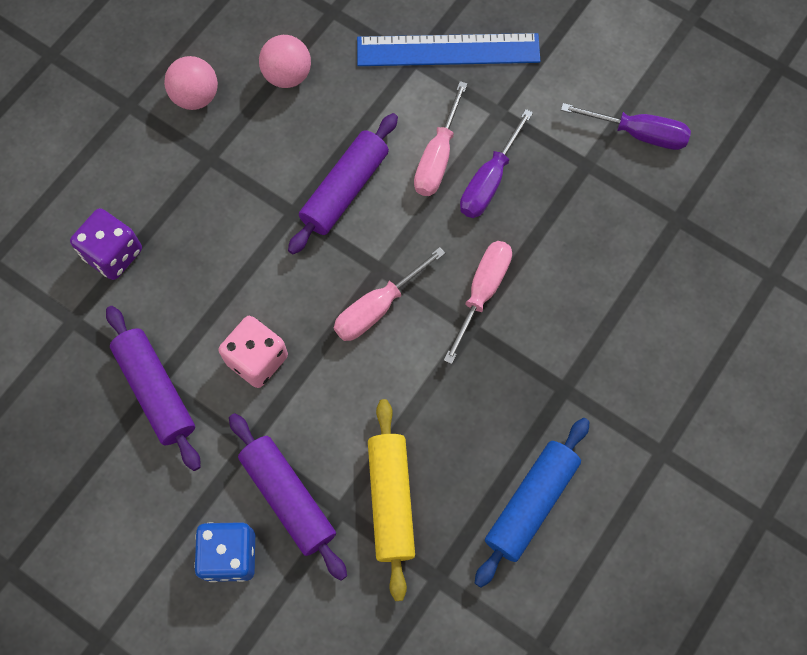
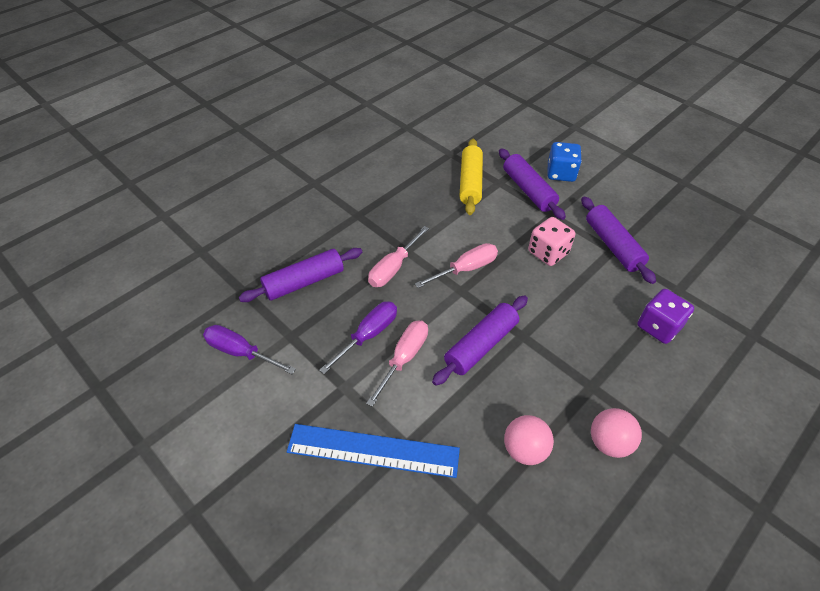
camera: 170 degrees left, 20 degrees down
(531, 503) = (394, 173): blue rolling pin -> none
(601, 247) = (304, 282): none -> purple rolling pin

